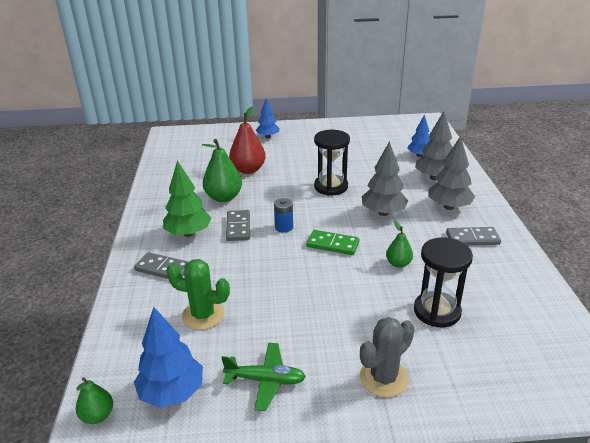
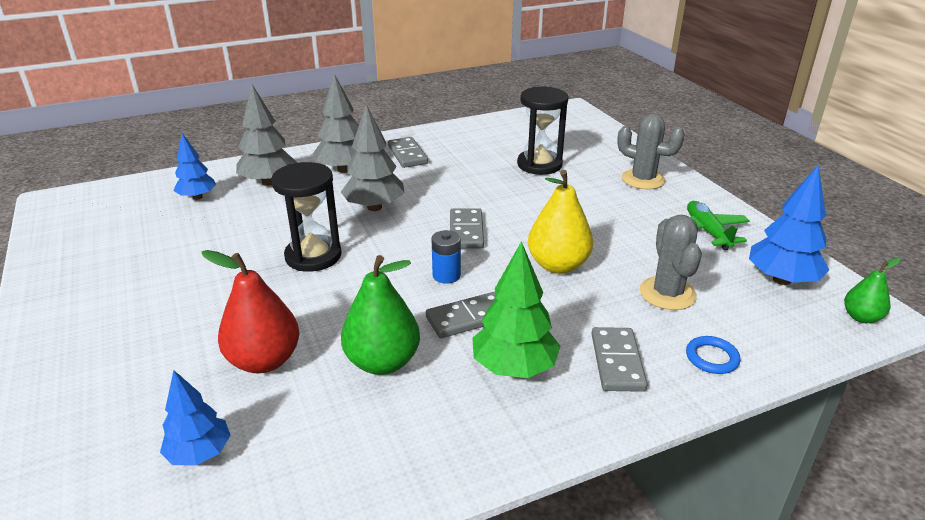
camera: 110 degrees left, 0 degrees up
(134, 308) = (712, 358): none -> blue ring
(203, 315) = (667, 293): green cactus -> grey cactus
(268, 136) = (91, 374): blue tree -> blue tree (200, 453)
(268, 274) = (558, 265): none -> yellow pear
(332, 244) = (466, 231): green domino -> grey domino
(398, 263) = (478, 188): green pear -> none

